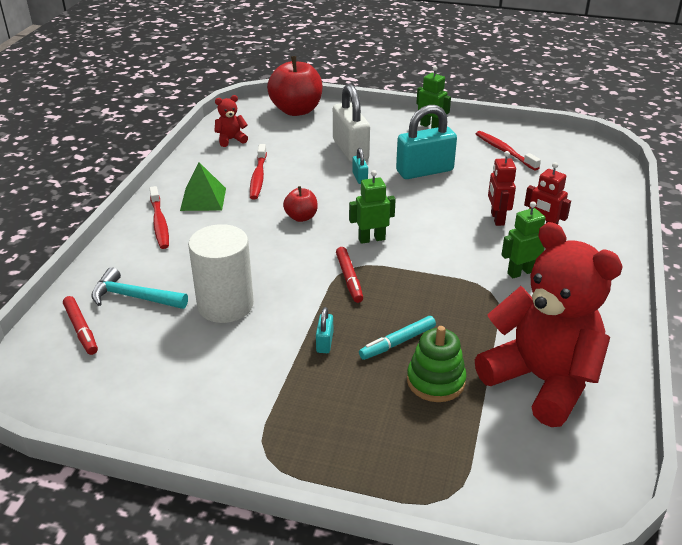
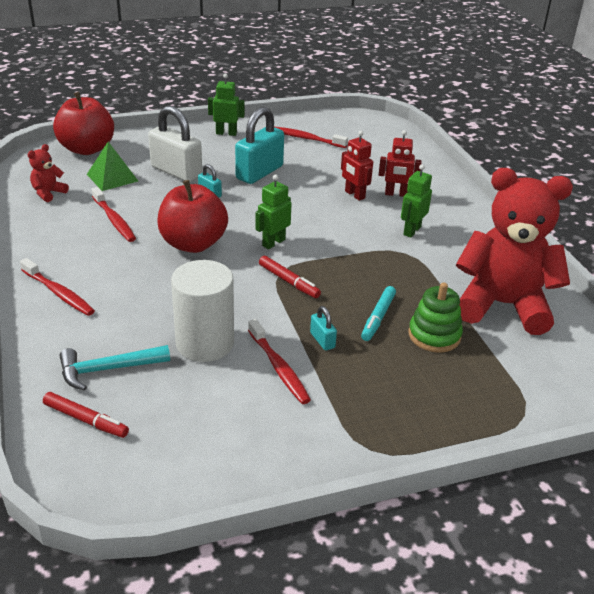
camera: 35 degrees left, 0 degrees up
(203, 199) = (80, 257): green pyramid -> green pyramid (112, 177)
(263, 351) = (279, 367): none -> red toothbrush
(301, 217) = (193, 244): red apple -> red apple, size x1.97

